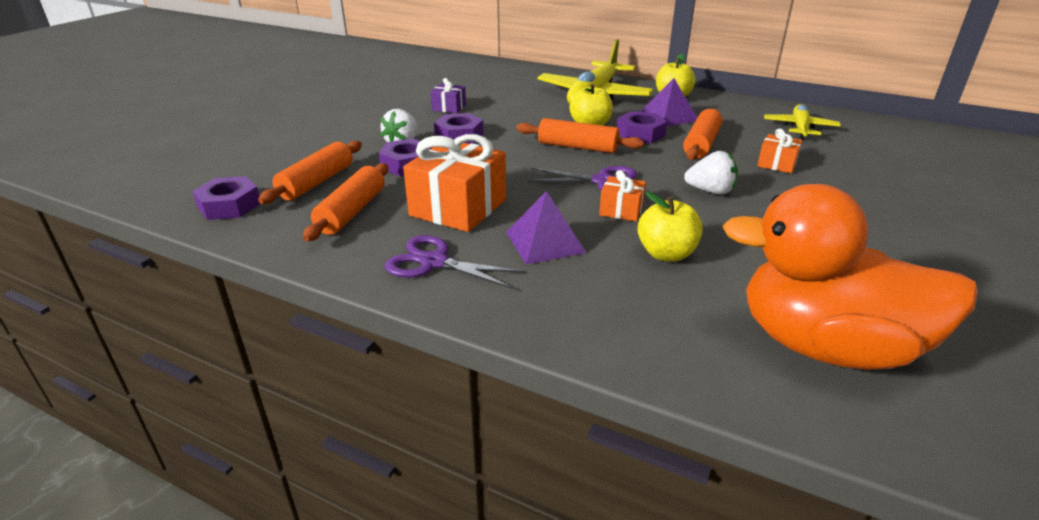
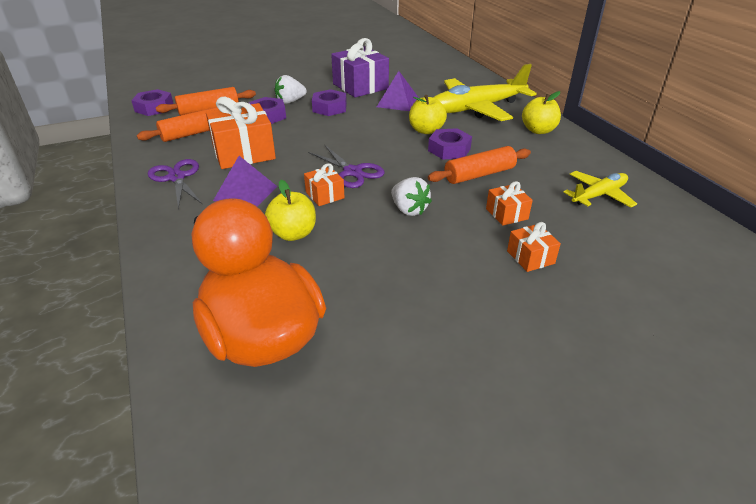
camera: 40 degrees right, 5 degrees up
(449, 107) = (360, 86): purple gift -> purple gift, size x1.98
(577, 147) = (385, 142): orange rolling pin -> none
(668, 116) = (500, 144): purple pyramid -> purple pyramid (398, 102)
(850, 186) = (530, 257): none -> orange gift

